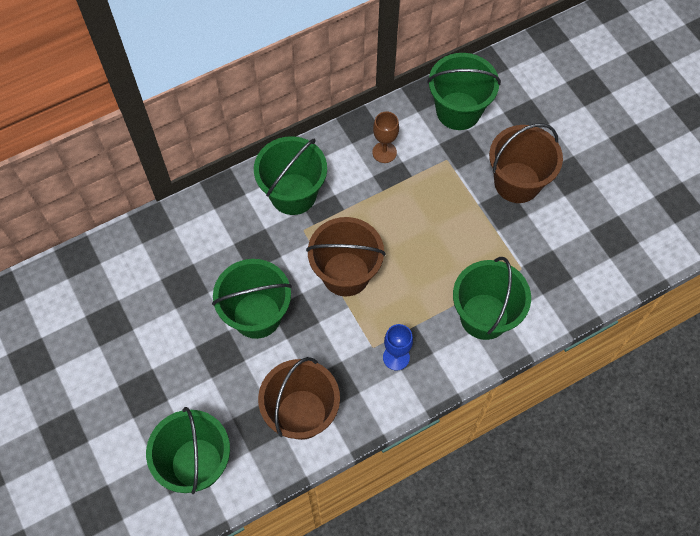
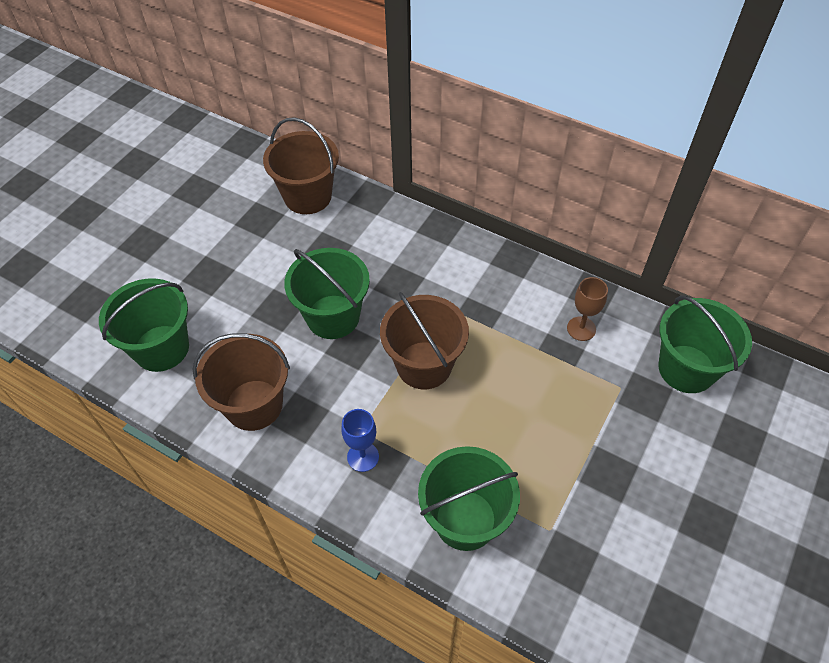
camera: 60 degrees right, 10 degrees down
(293, 194) = (476, 280): green bucket -> none
(517, 182) = (651, 470): brown bucket -> brown bucket (308, 196)

